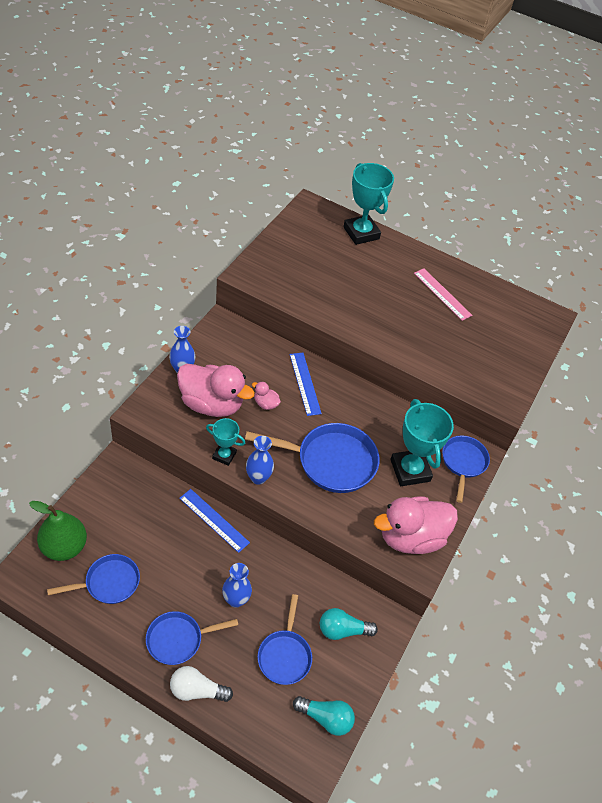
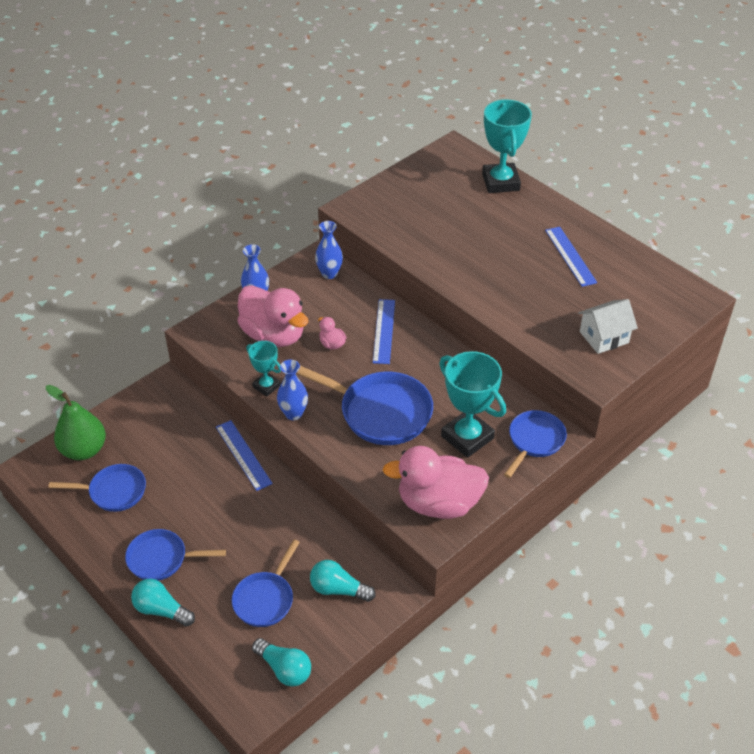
camera: 25 degrees right, 5 degrees down
(197, 690) = (161, 610): white light bulb -> turquoise light bulb
(236, 600) = (235, 535): blue vase -> blue vase (329, 274)
(410, 470) = (467, 437): turquoise trophy -> turquoise trophy turned 45 degrees counterclockwise
(442, 294) = (570, 256): pink ruler -> blue ruler
(496, 364) = (604, 337): none -> white house

